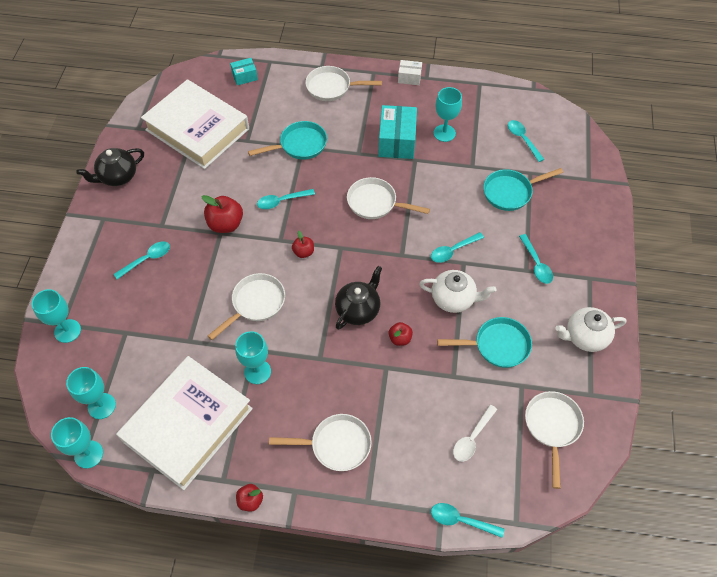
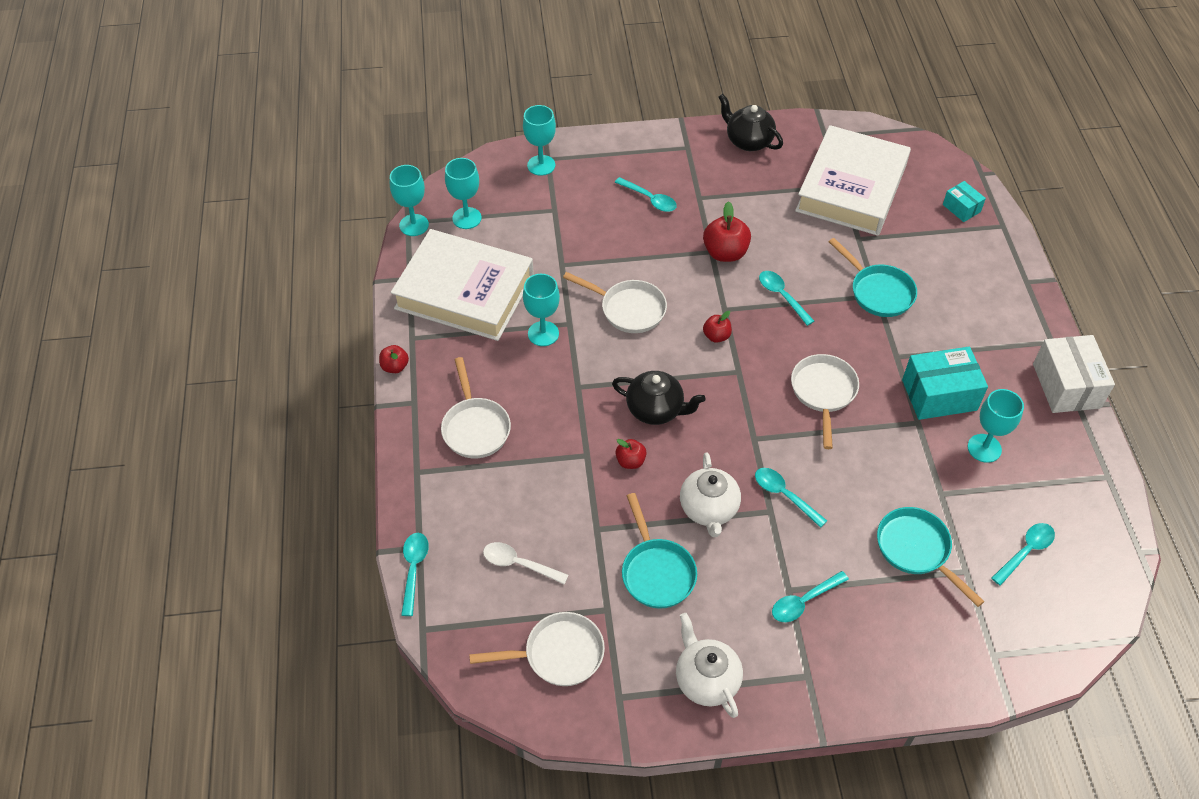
camera: 75 degrees right, 5 degrees down
(332, 87) = (995, 302): white pan -> none
(409, 78) = (1066, 386): white box -> white box, size x1.85

